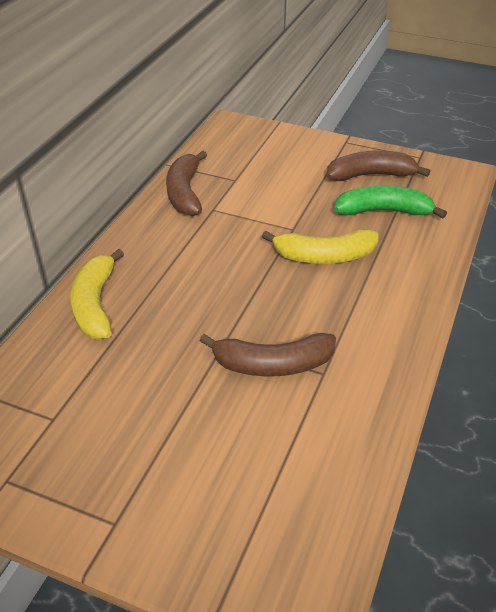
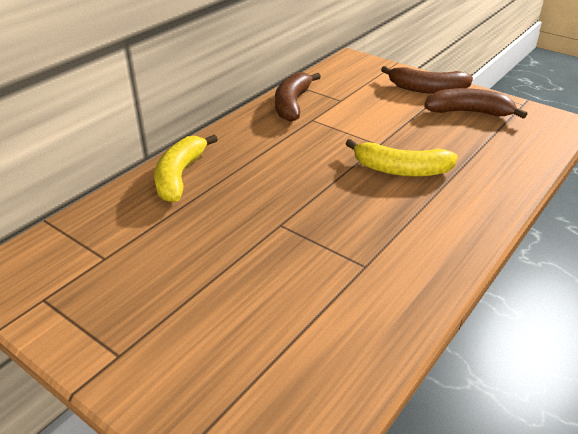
camera: 15 degrees right, 5 degrees down
(273, 364) = (319, 250): brown banana -> brown banana (427, 89)
(383, 211) = (471, 142): green banana -> none

